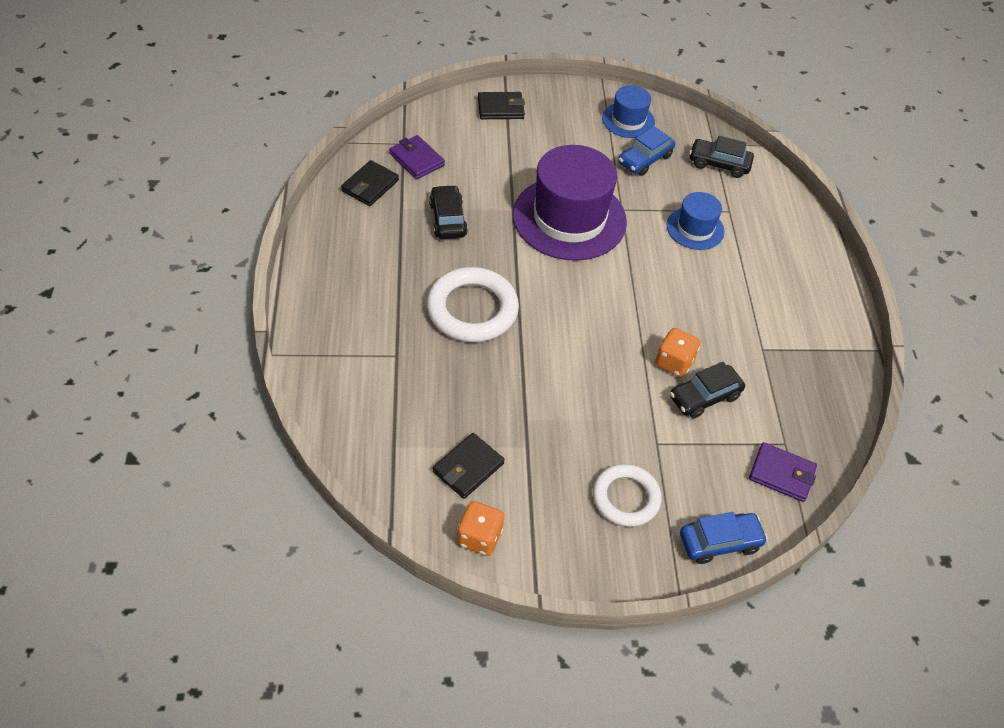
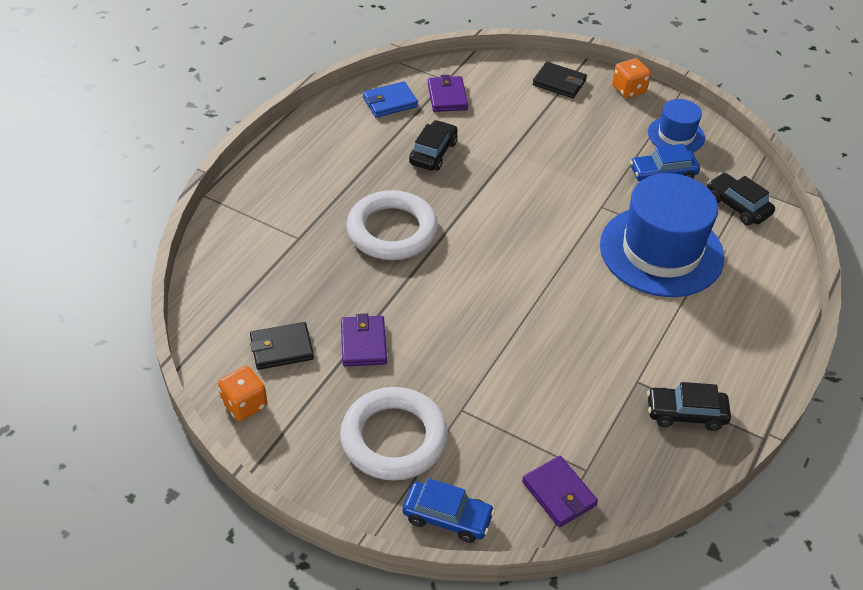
camera: 35 degrees right, 5 degrees down
(370, 186) = (390, 102): black wallet -> blue wallet
(533, 426) = (363, 343): none -> purple wallet
(569, 218) = (544, 194): purple hat -> none
(626, 498) = (394, 438): white ring -> white ring, size x1.51
(674, 362) = (537, 352): orange dice -> orange dice (628, 90)
(695, 228) = (661, 251): blue hat -> blue hat, size x1.96
(704, 397) = (541, 394): black car -> black car (685, 414)

